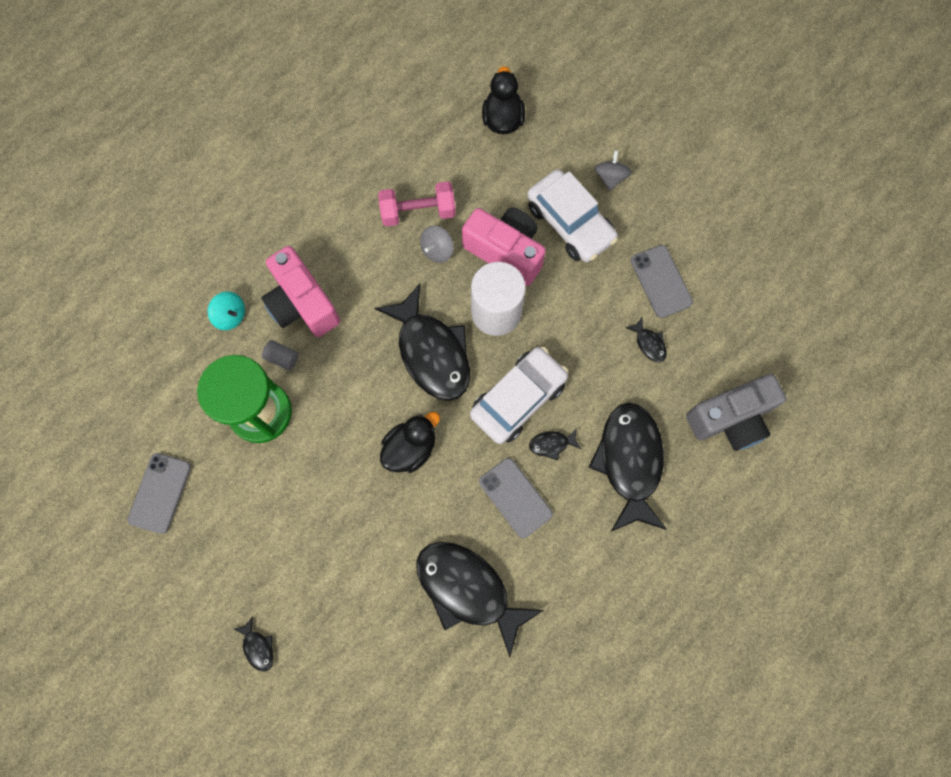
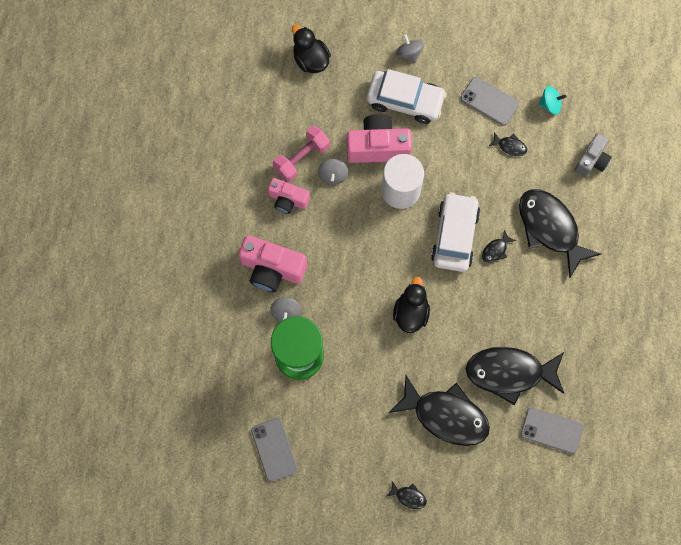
camera: 35 degrees left, 0 degrees up
(230, 315) = (231, 308): turquoise spinning top -> turquoise spinning top (550, 104)
(282, 358) = (286, 312): grey cylinder -> grey spinning top
(372, 244) = (288, 200): none -> pink camera
(431, 352) = (379, 243): black fish -> black fish (445, 415)
(515, 497) = (497, 298): grey phone -> grey phone (551, 430)
(730, 419) = (592, 160): grey camera -> grey camera, size x0.63

